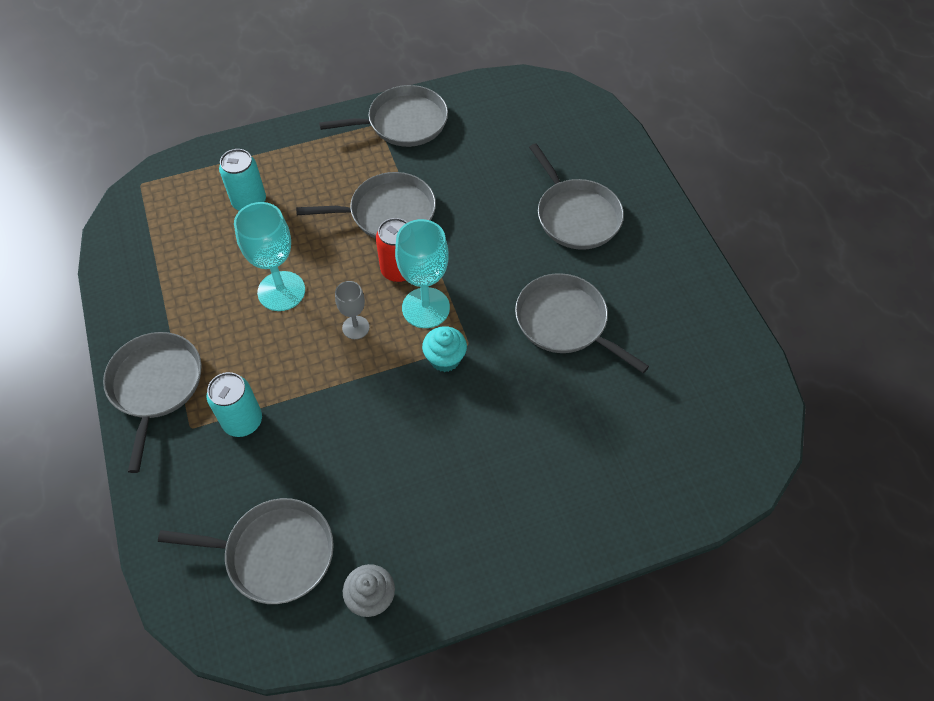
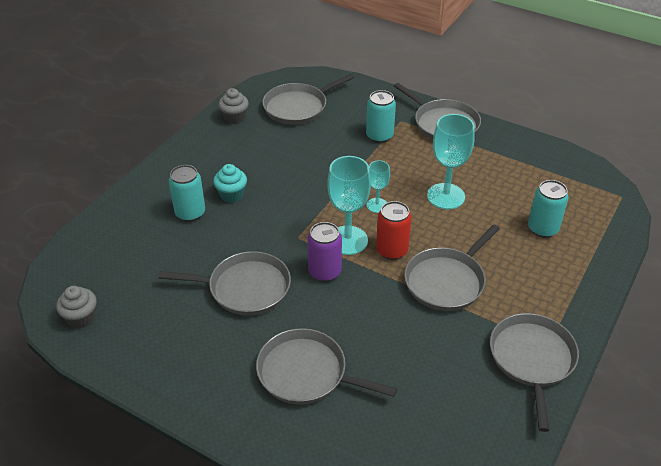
camera: 140 degrees right, 15 degrees down
(355, 327) = (377, 205): grey goblet -> turquoise goblet
(403, 122) = (532, 359): grey pan -> grey pan turned 150 degrees clockwise
(445, 359) = (304, 221): turquoise cupcake -> turquoise cupcake (231, 195)
(479, 290) = (325, 272): none -> purple can
(552, 457) = (190, 213): none -> turquoise can
(741, 393) = (81, 318): none -> grey cupcake

